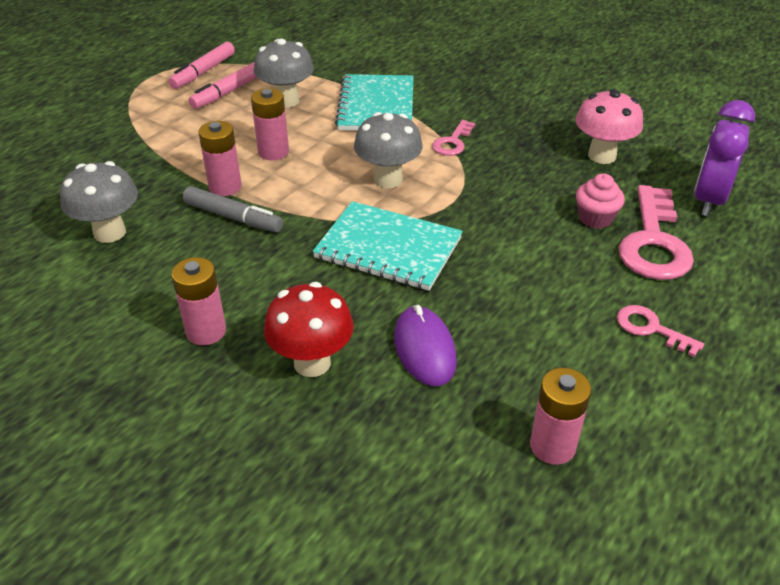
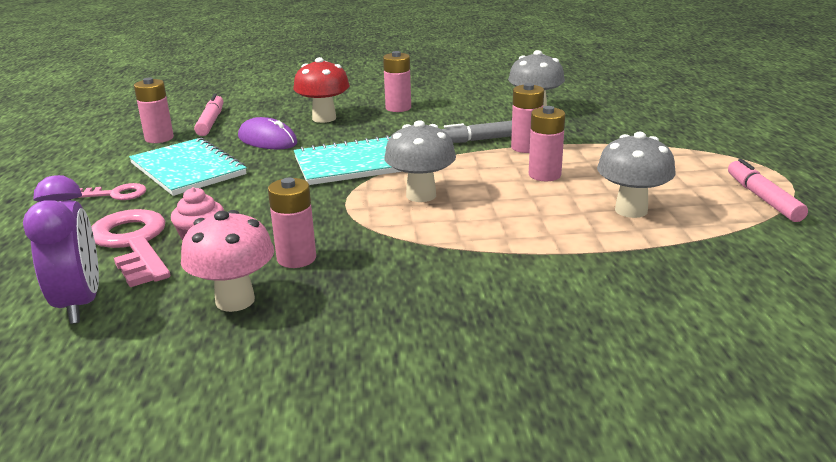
camera: 140 degrees right, 15 degrees down
(228, 92) = (693, 194): pink marker -> pink marker (211, 122)
(376, 106) = (546, 244): turquoise notebook -> turquoise notebook (188, 169)
(453, 142) = (412, 244): pink key -> none
(538, 168) = (296, 258): none -> pink battery

